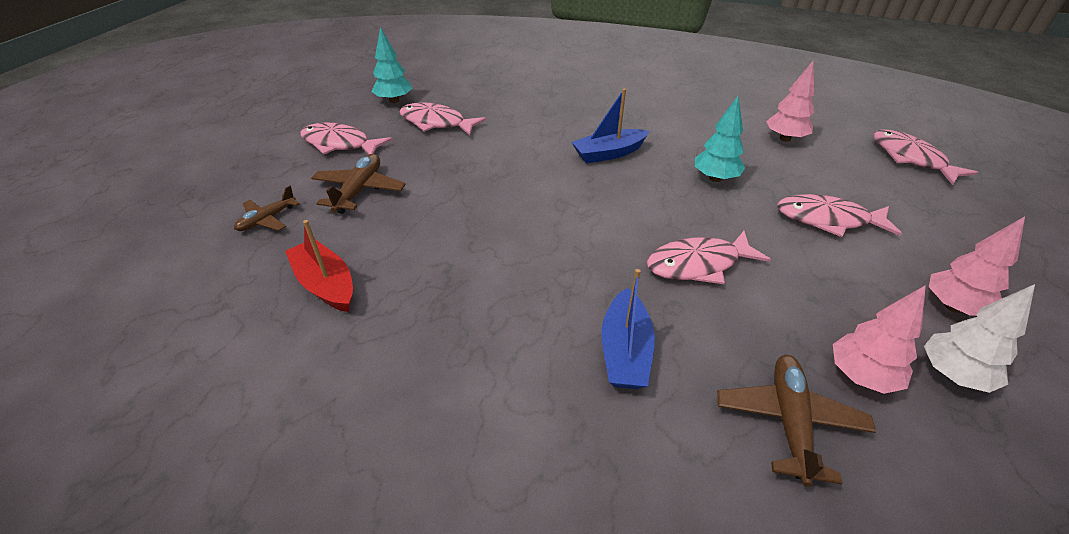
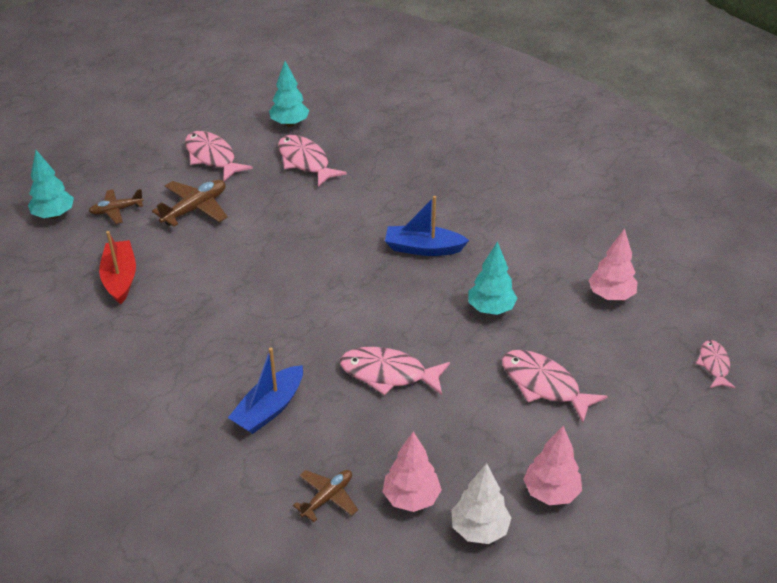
camera: 30 degrees right, 0 degrees up
(188, 249) = (54, 215): none -> turquoise tree
(789, 421) = (327, 498): brown plane -> brown plane, size x0.65
(911, 158) = (714, 365): pink fish -> pink fish, size x0.59

